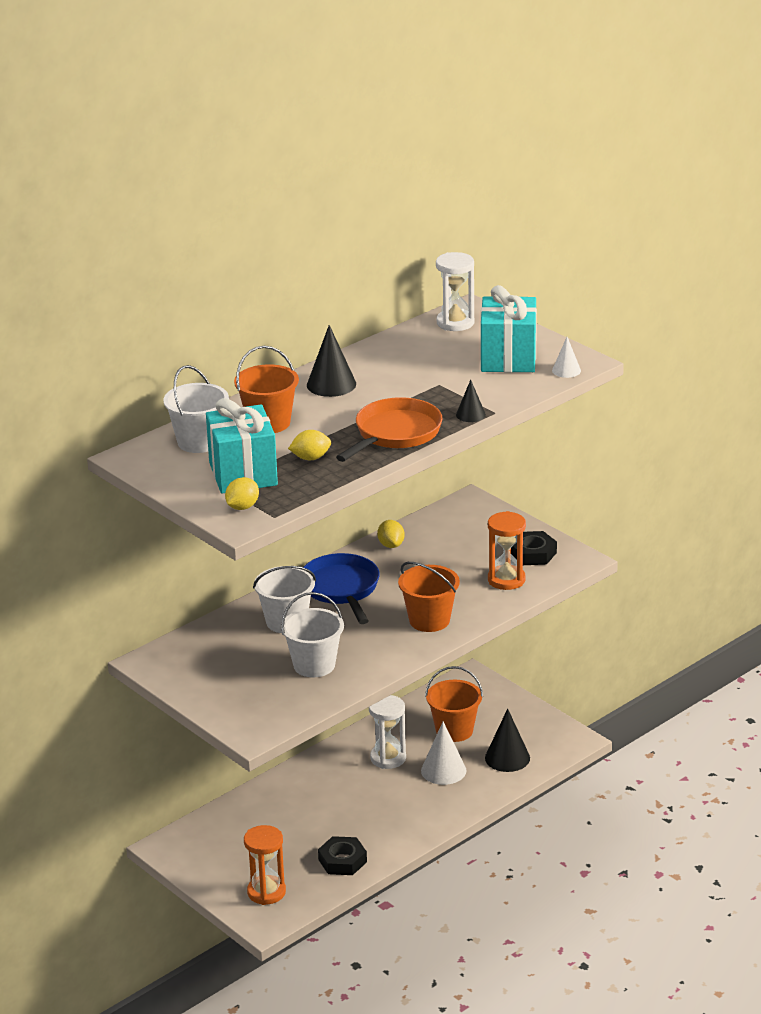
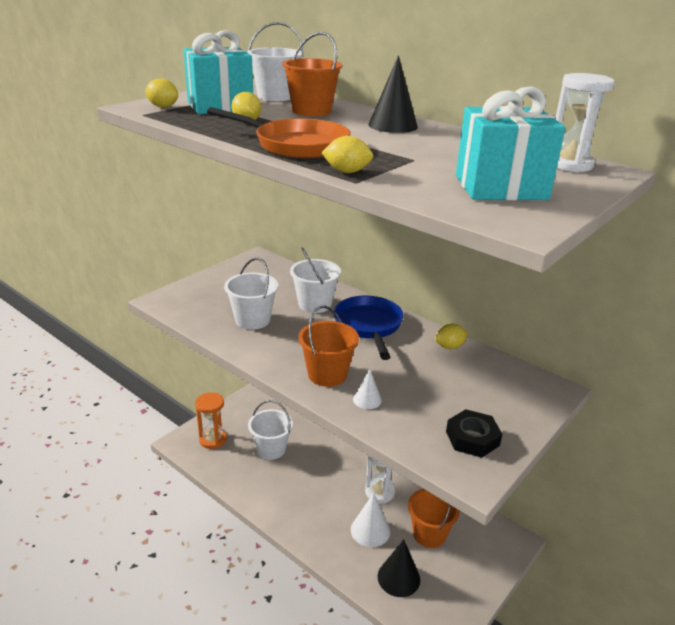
camera: 80 degrees right, 0 degrees up
(296, 840) = (271, 449): none -> white bucket
(341, 589) = (369, 326): blue pan -> blue pan turned 75 degrees counterclockwise
(342, 861) = (247, 476): black nut -> none
(470, 414) = (347, 172): black cone -> yellow lemon
(506, 580) = (412, 420): orange hourglass -> none
(566, 370) = (490, 217): white cone -> white cone (367, 399)

